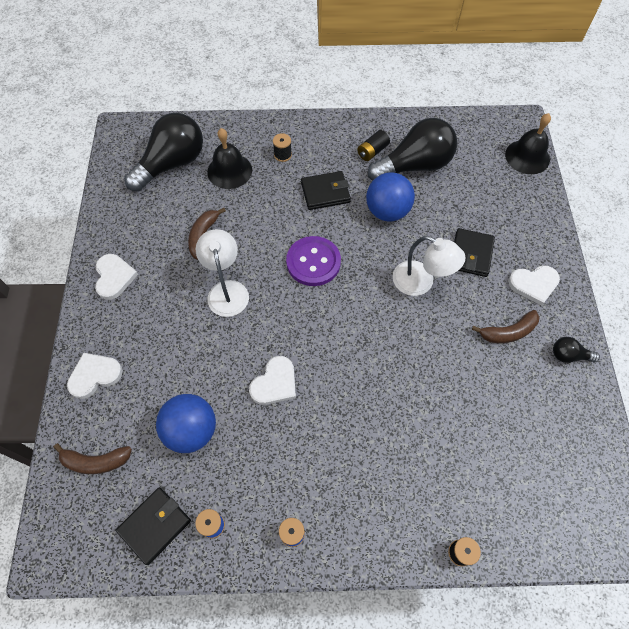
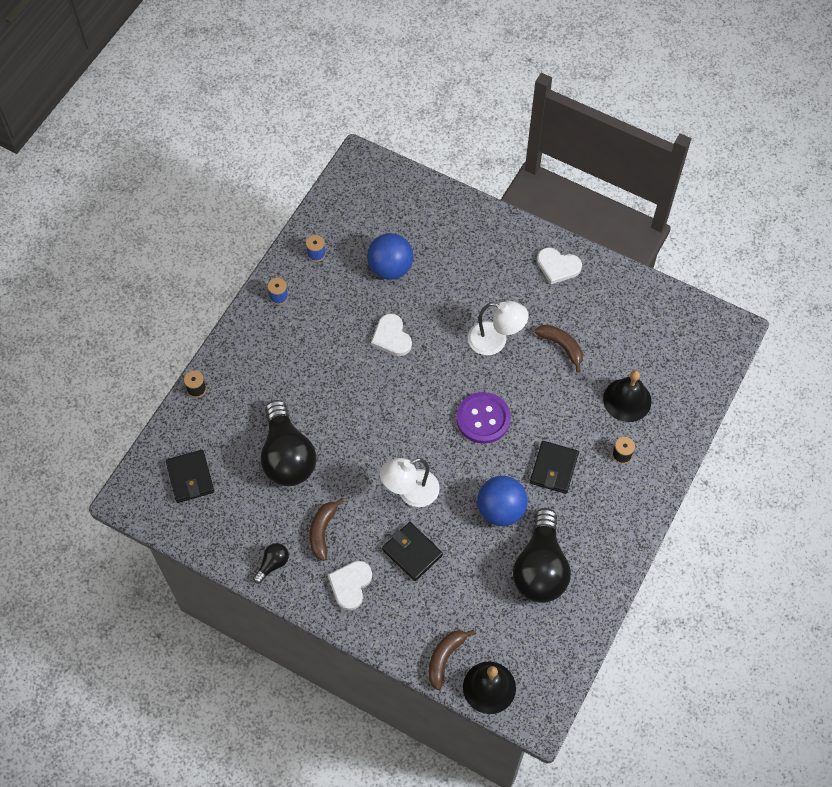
camera: 120 degrees right, 0 degrees up
(94, 375) = (474, 224): white heart -> none
(95, 461) = (406, 204): brown banana -> brown banana (445, 658)
(155, 525) = (339, 222): black wallet -> black wallet (190, 477)
(172, 164) = (663, 356): black light bulb -> black light bulb (287, 456)
(372, 151) = (580, 539): black battery -> none

